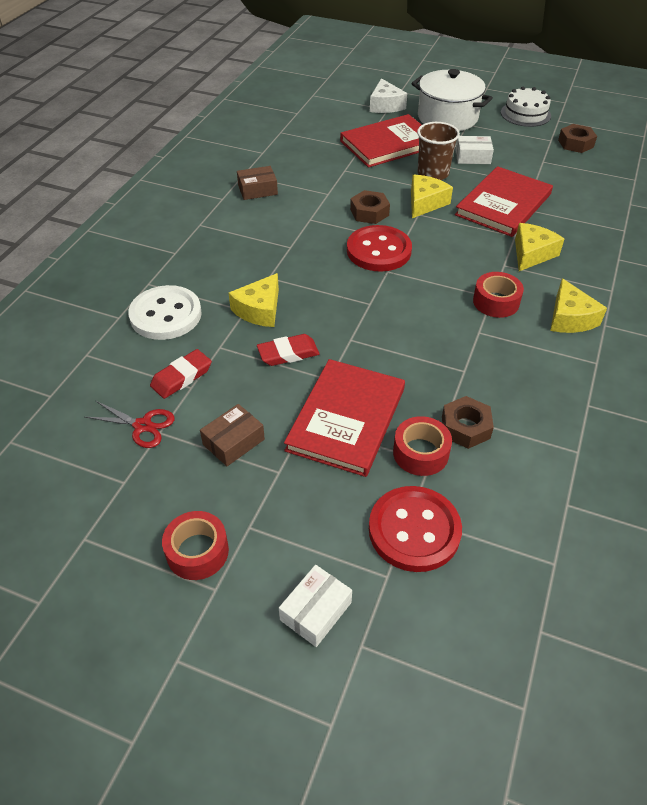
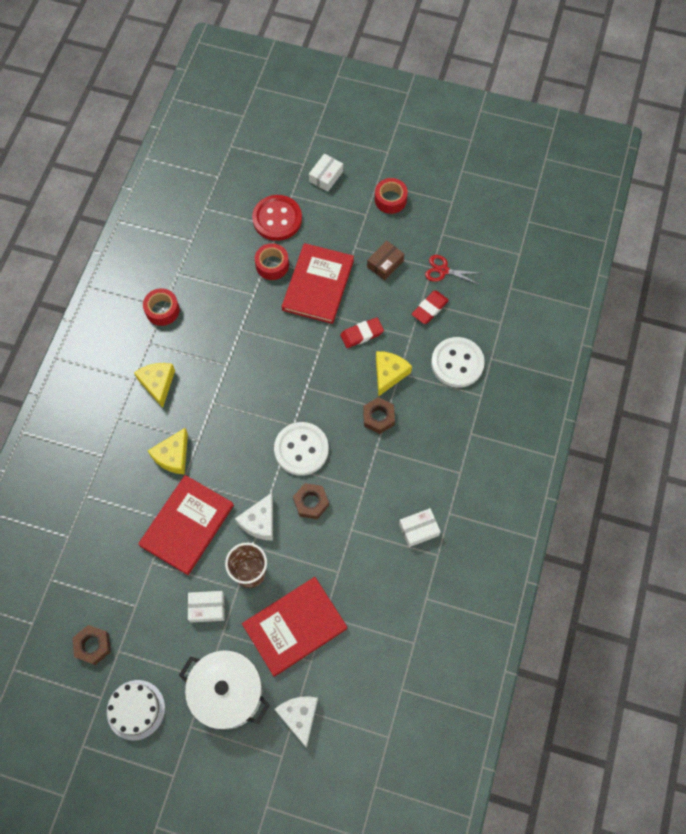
camera: 175 degrees right, 20 degrees up
(257, 190) = (418, 529): brown box -> white box
(378, 251) = (301, 449): red button -> white button
(425, 203) = (259, 522): yellow cheese -> white cheese
(465, 427) = (244, 285): brown nut -> brown nut (378, 417)
(496, 302) = (210, 397): red tape -> red tape (162, 310)

